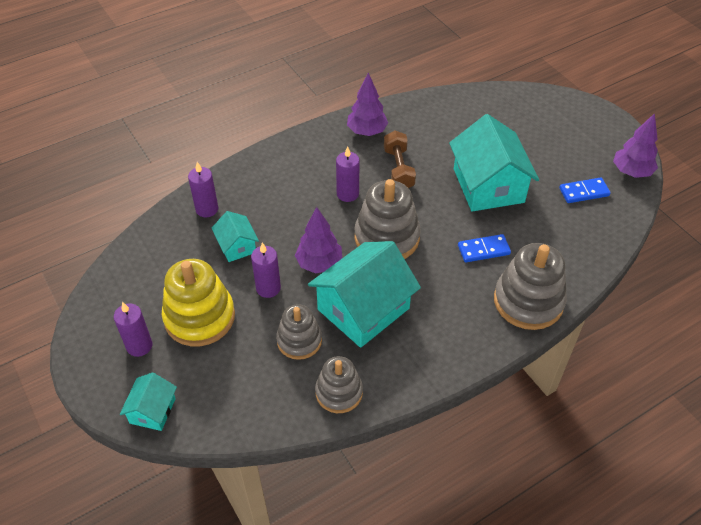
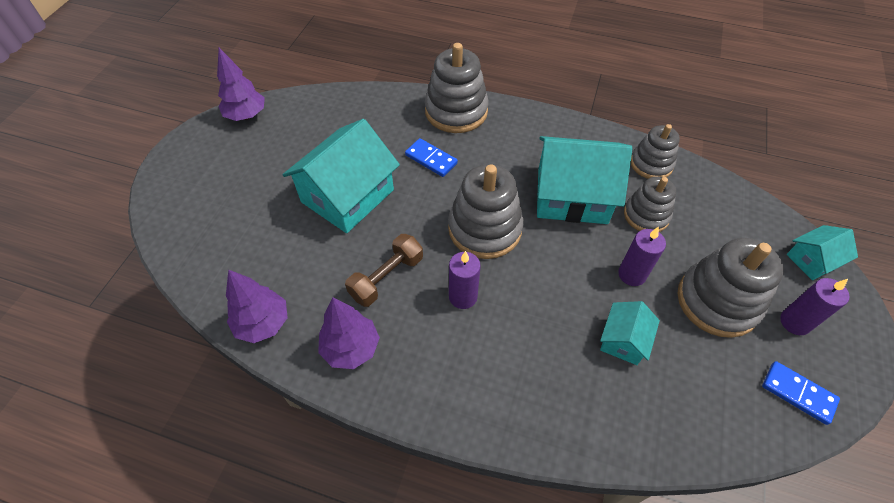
camera: 130 degrees left, 5 degrees up
(199, 317) = (717, 301): yellow stacking toy -> grey stacking toy
(207, 209) = (617, 415): purple candle -> none
(319, 264) = (566, 257): purple tree -> purple tree (263, 323)
(584, 192) = (300, 132): blue domino -> blue domino (798, 393)

